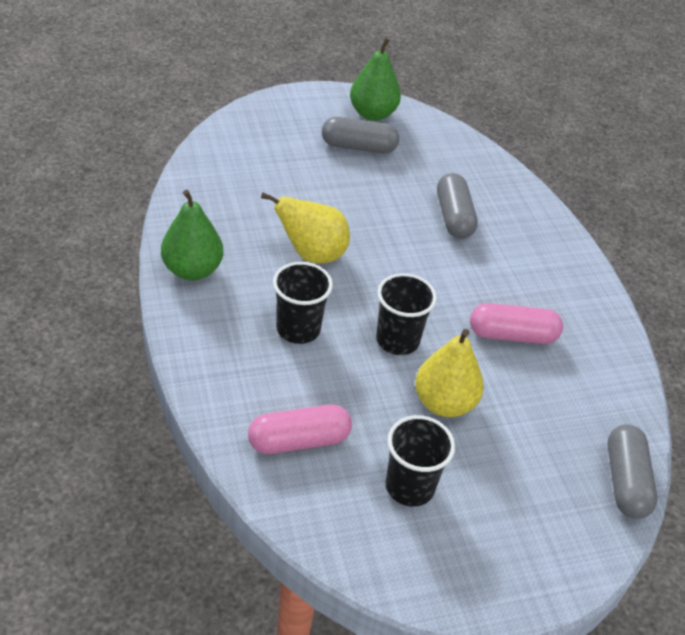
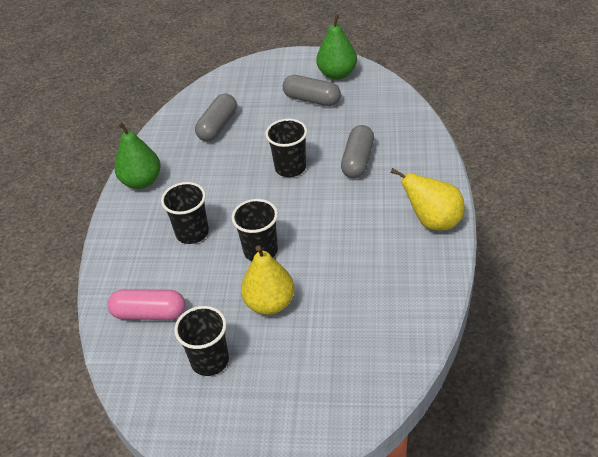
camera: 30 degrees right, 0 degrees up
(311, 254) = (232, 179): yellow pear -> yellow pear (433, 221)
(378, 233) = (290, 168): none -> black cup
(512, 335) = (353, 259): pink capsule -> none
(625, 481) = (382, 389): grey capsule -> grey capsule (218, 126)

